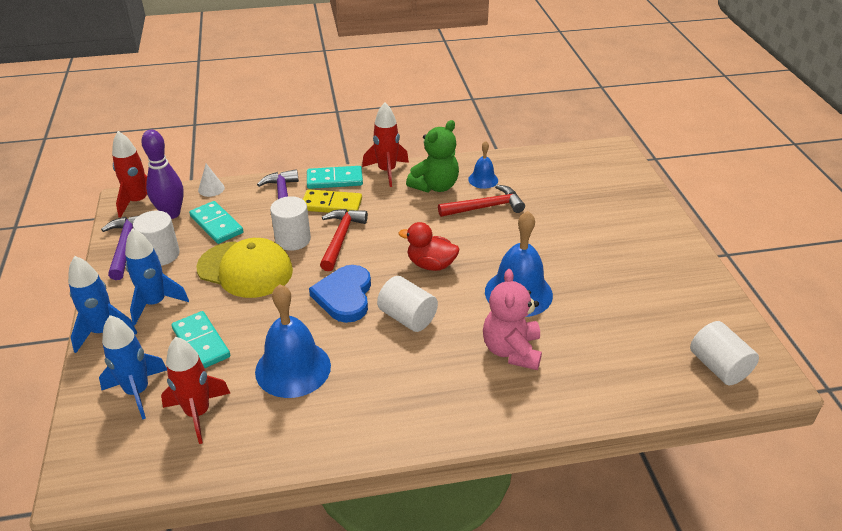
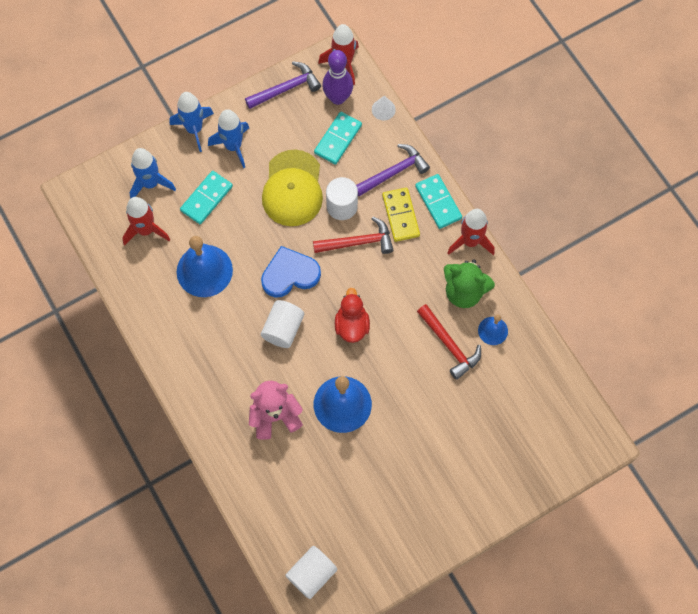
camera: 70 degrees right, 30 degrees up
(161, 254) = (286, 119): white cylinder -> none

